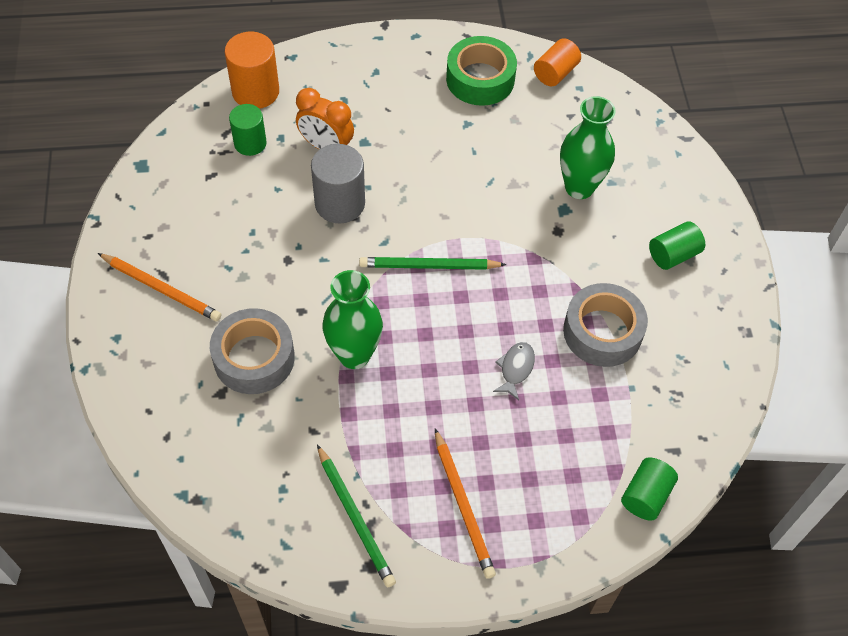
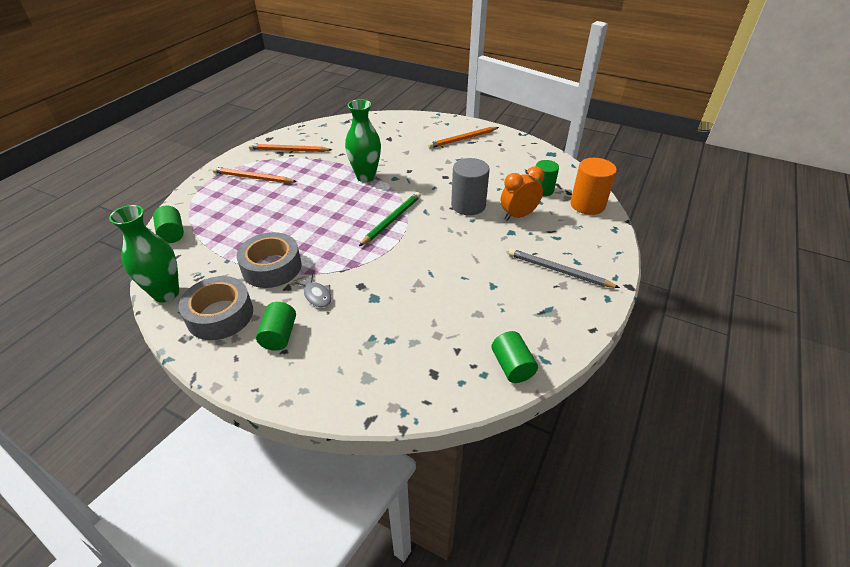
camera: 125 degrees right, 15 degrees down
(254, 358) = (397, 150): grey tape -> grey tape (220, 315)
(355, 517) = (289, 150): green pencil -> orange pencil
(402, 81) = (559, 271): none -> grey pencil
(480, 79) = (534, 313): green tape -> none
(515, 369) = (294, 223): grey fish -> grey fish (317, 295)
(555, 73) = (512, 366): orange cylinder -> green cylinder
(579, 187) = (384, 316): green vase -> green vase (166, 293)

